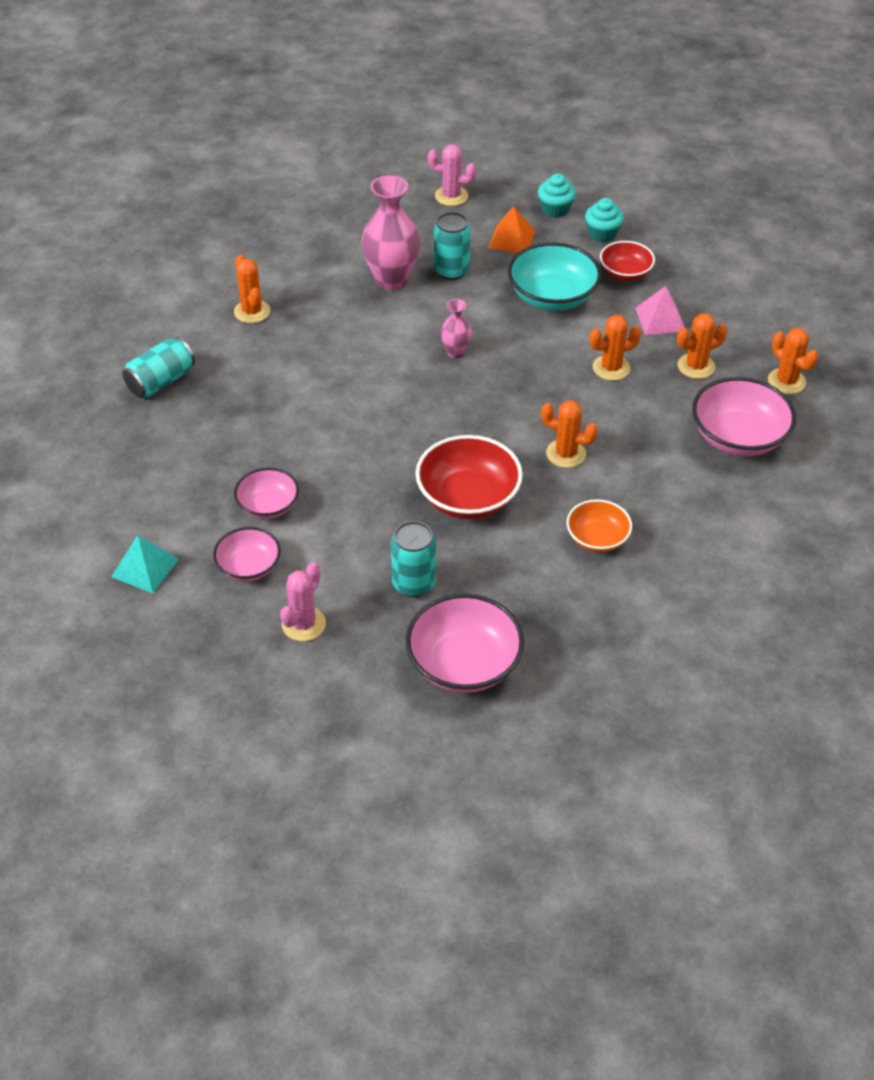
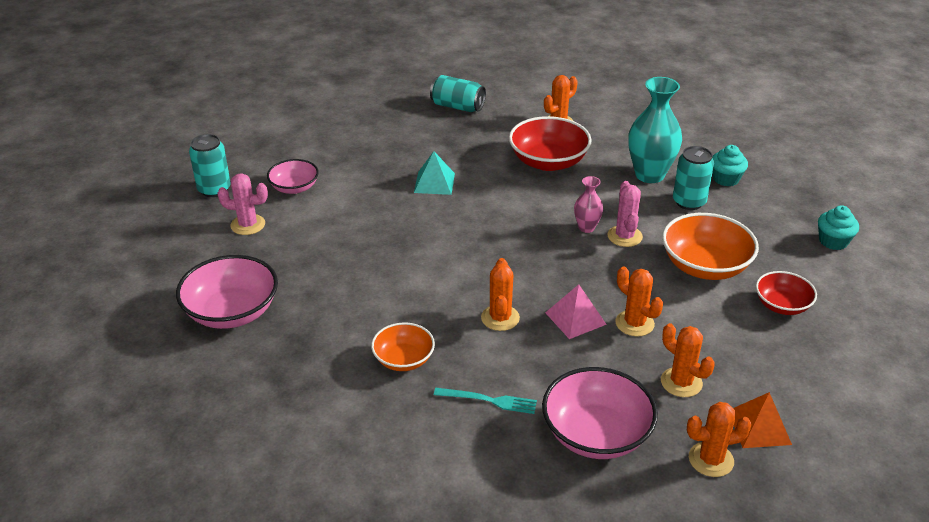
camera: 70 degrees right, 10 degrees down
(145, 567) = (277, 147): turquoise pyramid -> turquoise pyramid (434, 183)
(268, 506) = (358, 180): pink bowl -> none
(391, 280) = (649, 175): pink vase -> turquoise vase
(414, 583) = (307, 267): turquoise can -> turquoise can (214, 189)
(451, 196) = (789, 179): pink cactus -> pink cactus (624, 236)
(468, 498) = (415, 273): red bowl -> red bowl (548, 162)
(511, 239) = (764, 225): orange pyramid -> orange pyramid (759, 427)
(552, 297) = (705, 266): turquoise bowl -> orange bowl
(602, 234) = (826, 278): turquoise cupcake -> turquoise cupcake (726, 179)
(660, 319) = (732, 343): pink pyramid -> pink pyramid (575, 318)
(675, 493) = (489, 400): none -> turquoise fork
(786, 381) = (711, 460): orange cactus -> orange cactus turned 45 degrees clockwise

